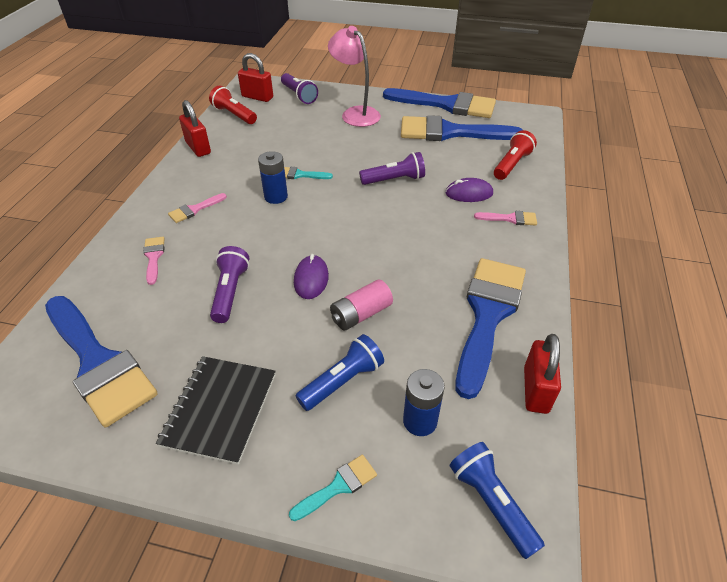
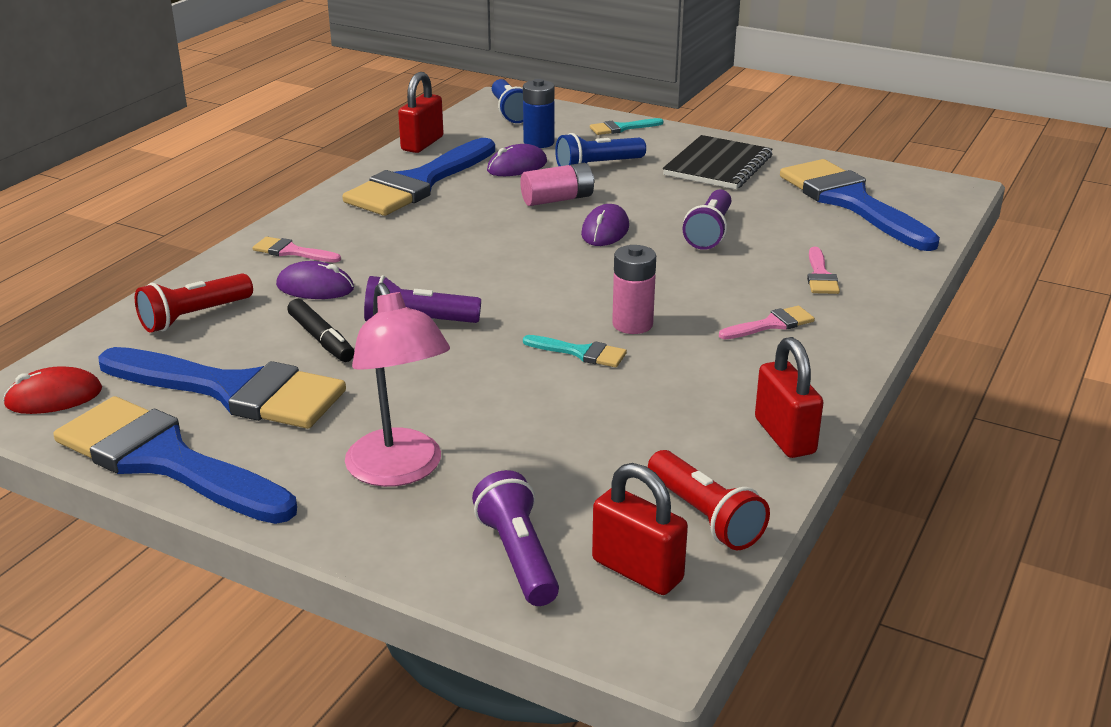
camera: 165 degrees left, 15 degrees down
(276, 197) = (632, 324): blue battery -> pink battery
(419, 363) = (517, 166): none -> purple mouse
(435, 162) = (321, 339): none -> black marker
(520, 119) = (54, 397): none -> red mouse

